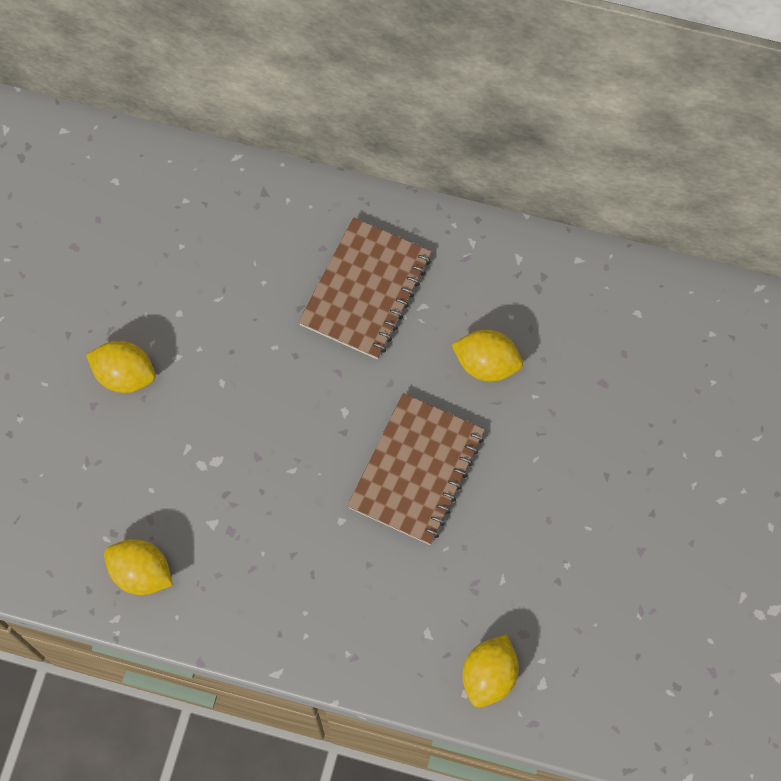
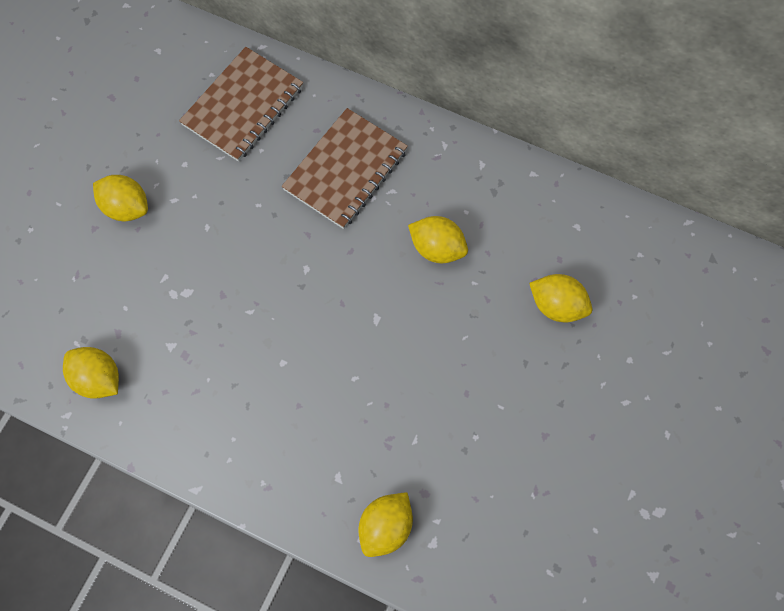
camera: 10 degrees right, 0 degrees up
(416, 470) = (358, 329): brown notebook -> brown notebook (243, 106)
(629, 406) = (556, 305): none -> yellow lemon

